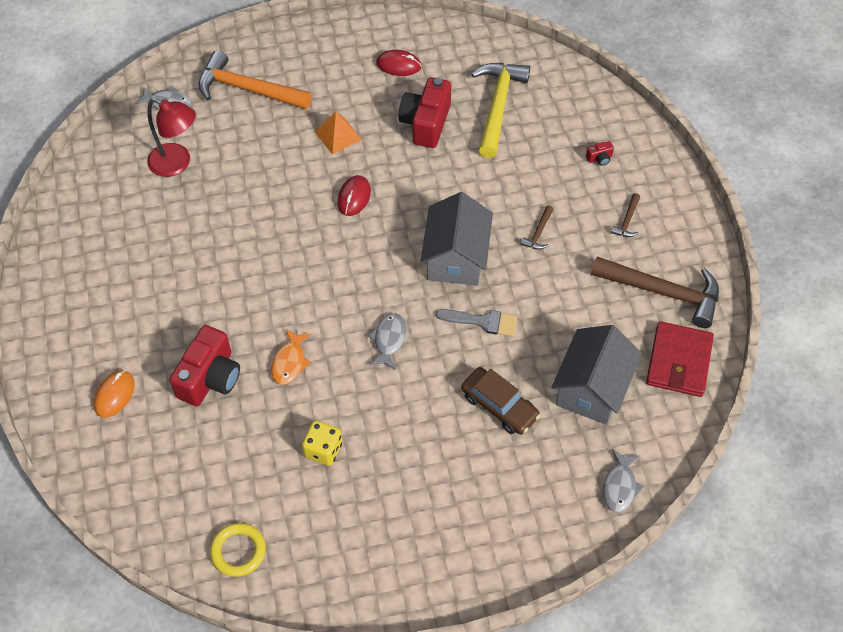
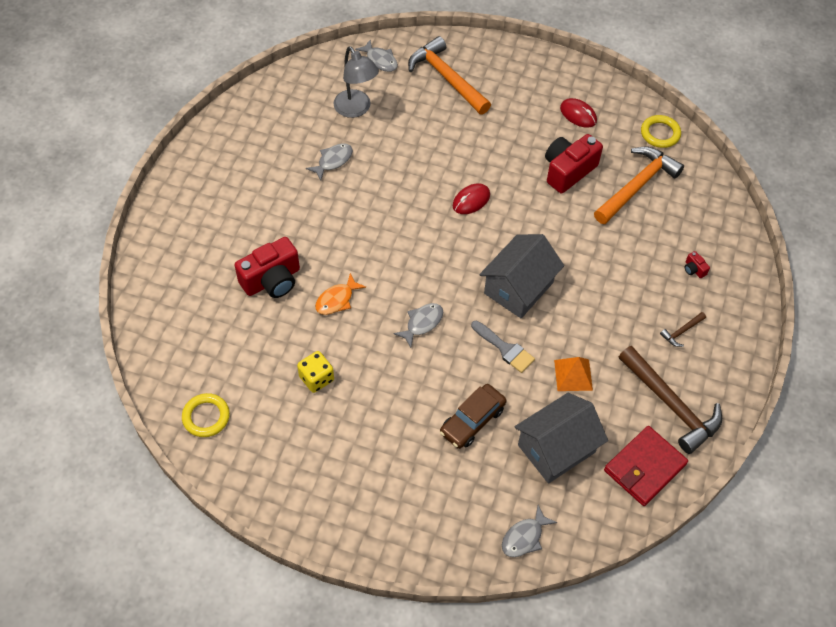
camera: 30 degrees right, 0 degrees up
(114, 395) = (198, 256): orange mouse -> none
(177, 163) = (356, 109): red lamp -> grey lamp
(189, 227) = (333, 161): none -> grey fish
(338, 135) = (491, 147): orange pyramid -> orange pyramid (573, 375)
(485, 47) = (660, 133): none -> yellow ring
(498, 106) = (637, 186): yellow hammer -> orange hammer
(499, 406) = (472, 420): brown car -> brown car turned 60 degrees clockwise
(538, 233) = (599, 303): brown hammer -> none
(599, 158) = (694, 269): red camera -> red camera turned 45 degrees clockwise

